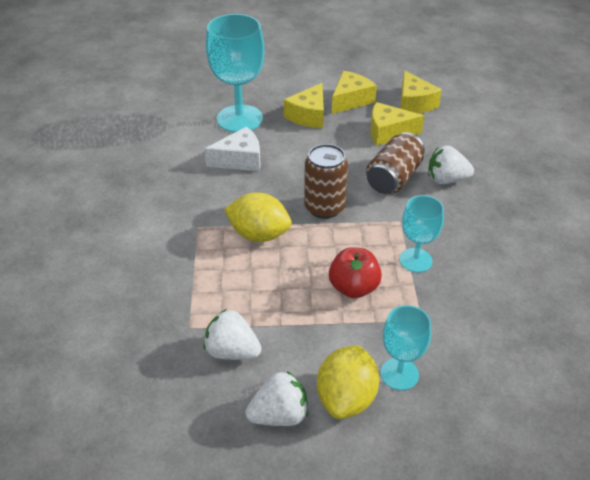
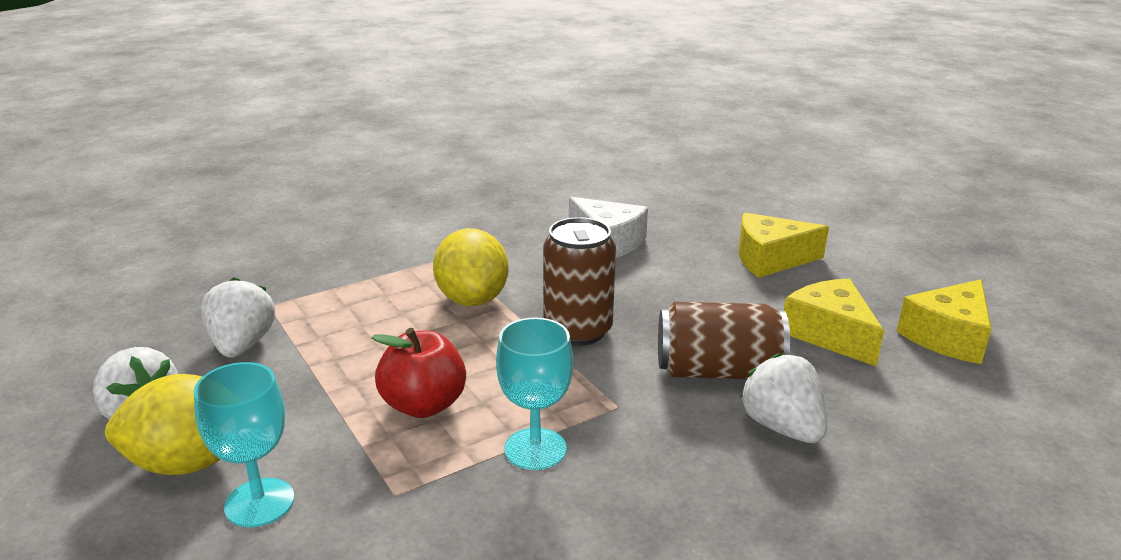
camera: 60 degrees right, 15 degrees down
(239, 119) = (691, 217): turquoise goblet -> none
(350, 100) = (860, 280): yellow cheese -> none

